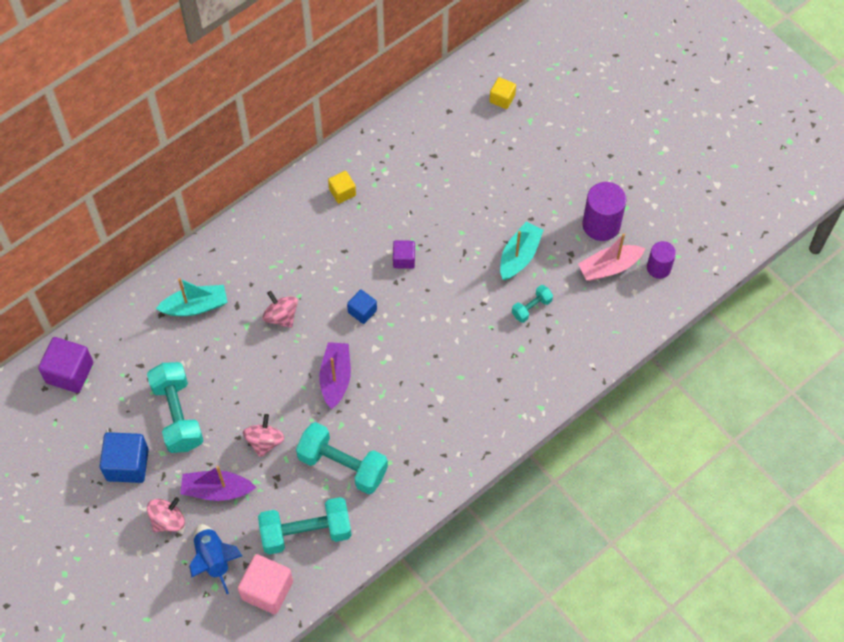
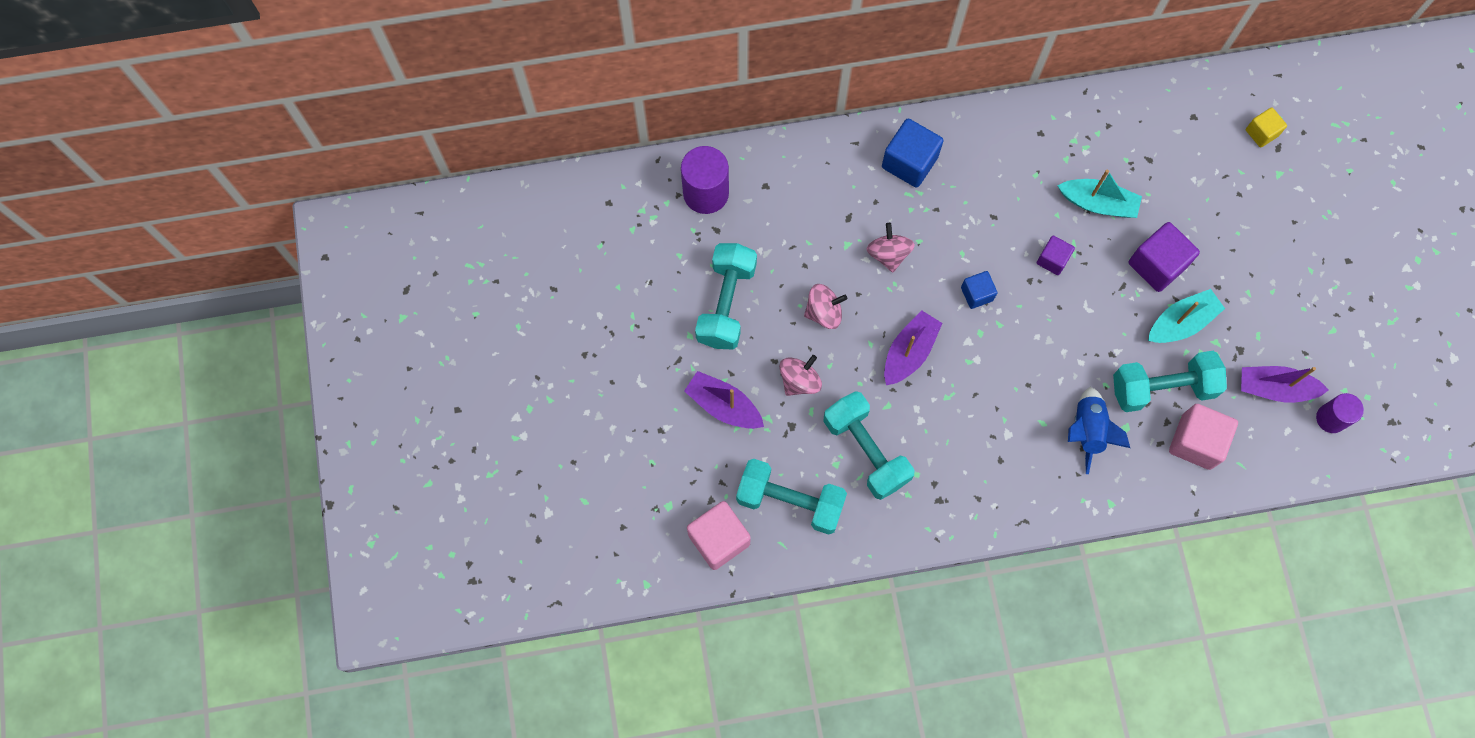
camera: 30 degrees right, 10 degrees up
(70, 372) = (642, 199): purple cube -> purple cube (1157, 265)
(127, 464) = (649, 329): blue cube -> blue cube (909, 162)
(168, 520) = (658, 410): pink spinning top -> pink spinning top (824, 312)
(195, 306) = (805, 196): turquoise boat -> turquoise boat (1098, 203)
(214, 559) = (682, 477): blue rocket -> blue rocket (1087, 431)
(342, 192) = (1026, 150): yellow cube -> none
(531, 308) = (1162, 388): turquoise dumbbell -> turquoise dumbbell, size x1.99
(576, 333) = (1196, 442): none -> pink cube
(601, 224) = (1293, 335): purple cylinder -> purple cylinder (706, 193)
(609, 267) = (1275, 388): pink boat -> purple boat

